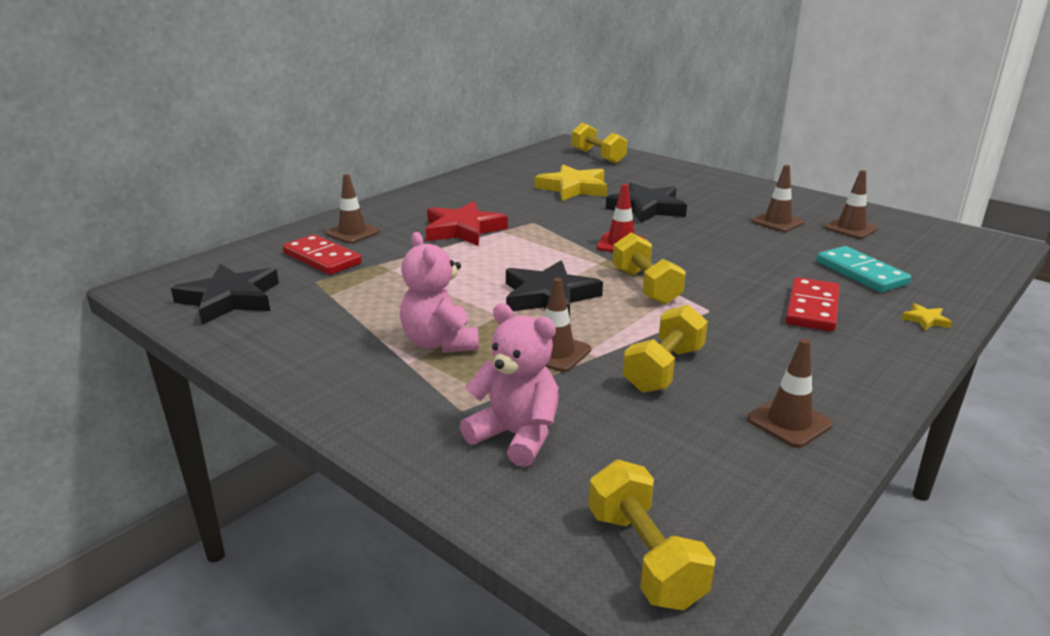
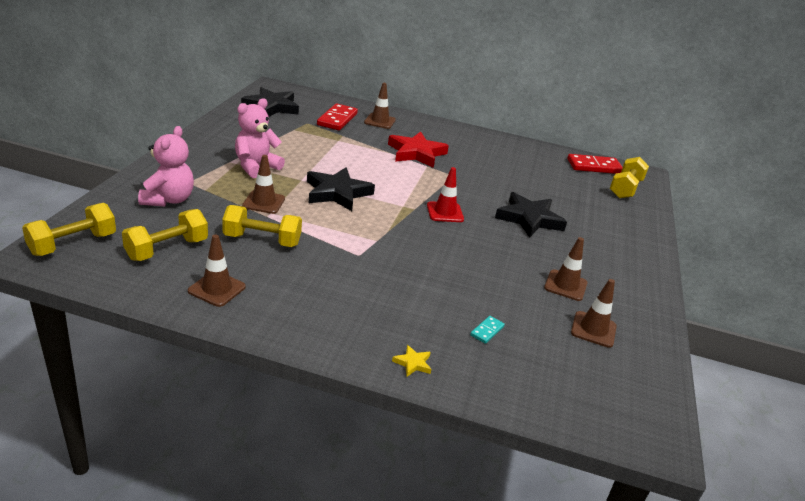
camera: 60 degrees right, 5 degrees up
(573, 188) = (537, 184): yellow star -> none
(646, 286) = (379, 227): yellow dumbbell -> yellow dumbbell (167, 249)
(812, 308) = (394, 302): red domino -> red domino (594, 166)
(861, 273) = (487, 331): turquoise domino -> turquoise domino, size x0.48

